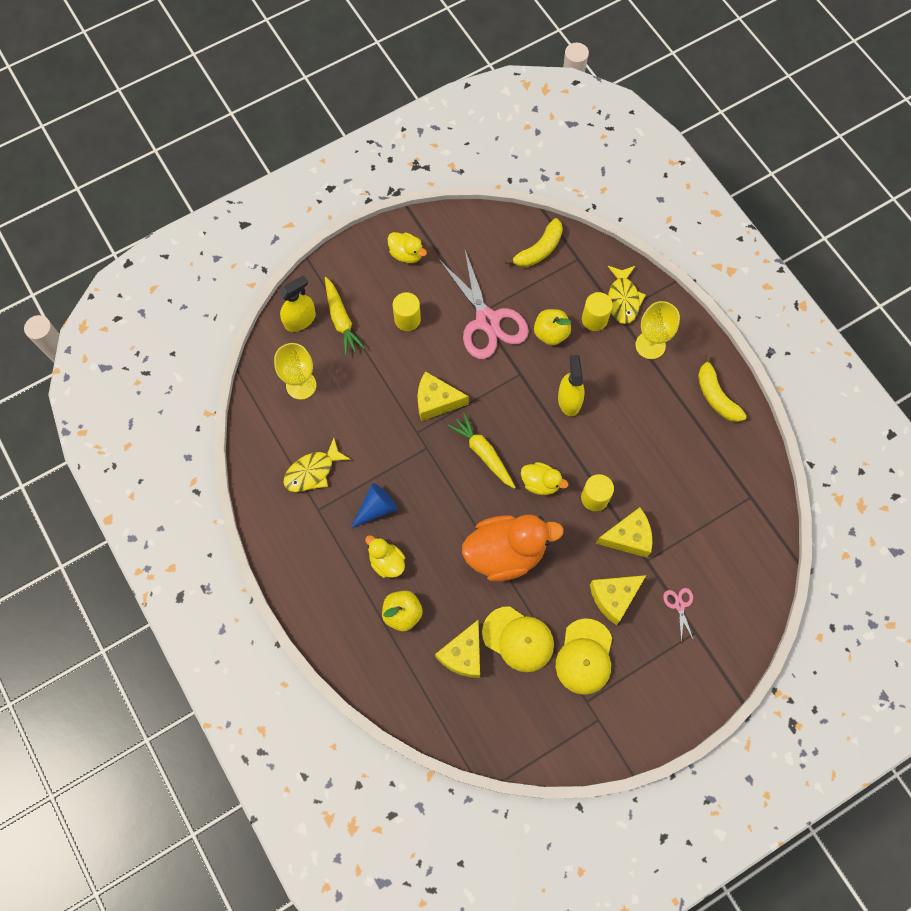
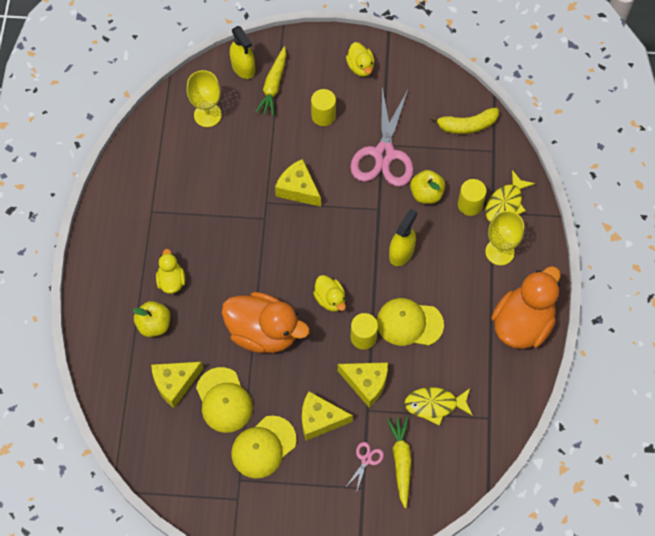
camera: 35 degrees right, 5 degrees down
(300, 320) = (243, 67): yellow spray bottle -> yellow spray bottle turned 60 degrees clockwise
(313, 471) = (168, 182): yellow fish -> yellow fish (434, 405)
(376, 508) = (193, 237): blue cone -> none
(483, 453) = (304, 249): yellow carrot -> yellow carrot (401, 461)
(623, 459) = (409, 323): none -> yellow cap
(715, 396) = (522, 323): yellow banana -> orange duck

